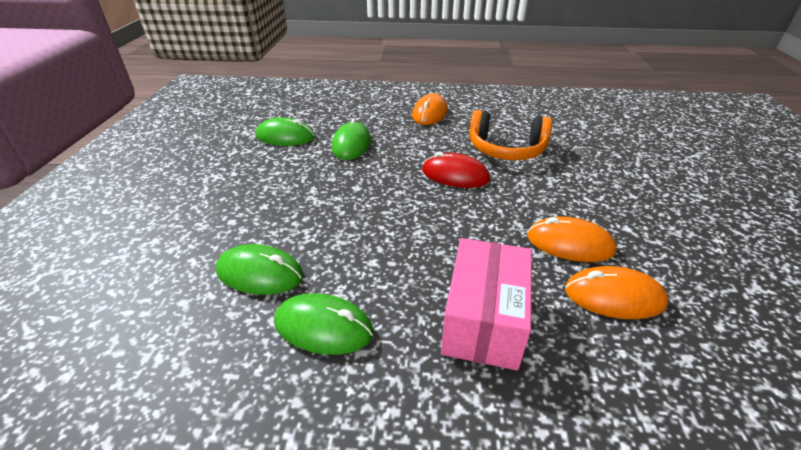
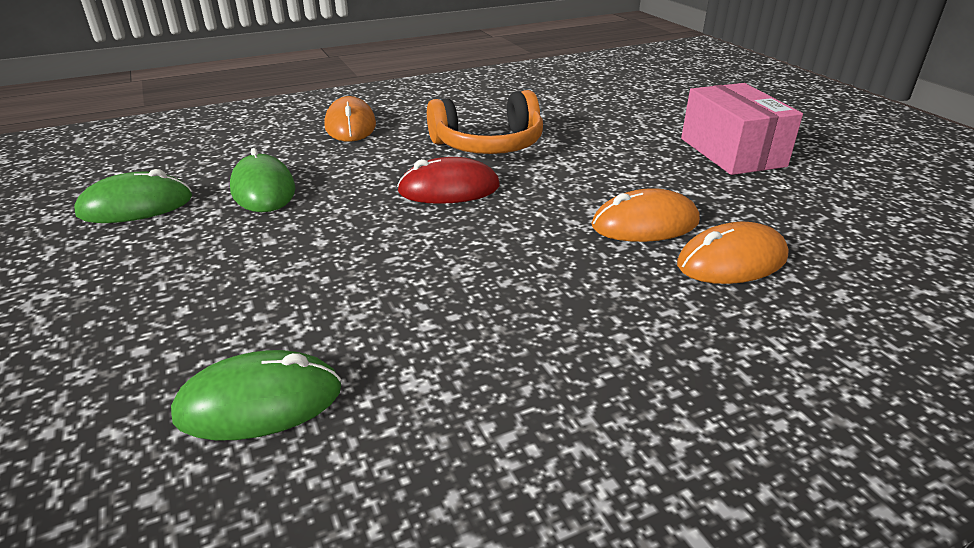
camera: 30 degrees left, 5 degrees down
(323, 327) = (426, 430): green mouse -> none
(483, 320) = (622, 336): pink box -> pink box (732, 152)

